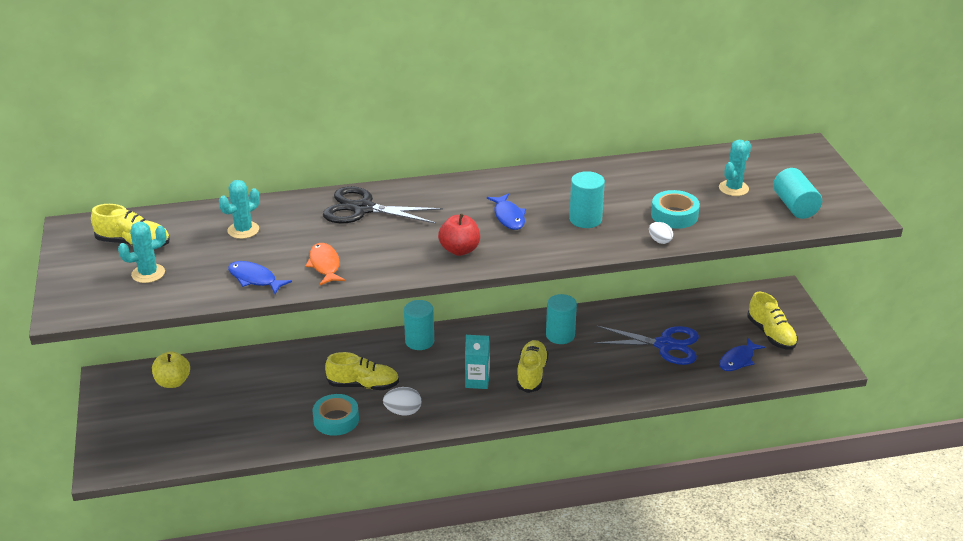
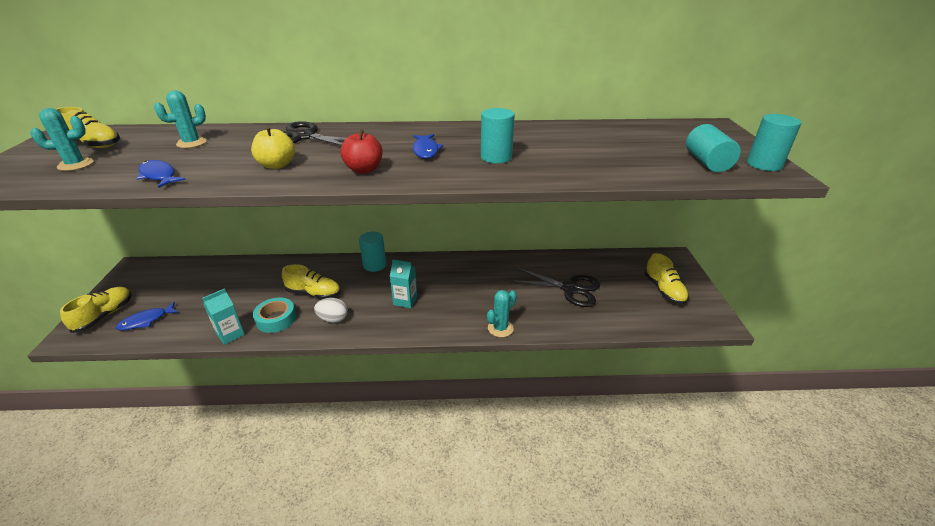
camera: 10 degrees right, 0 degrees up
(173, 382) = (176, 275): yellow apple -> yellow apple (277, 165)
(293, 442) = (230, 334): none -> turquoise carton
(325, 265) = (232, 171): orange fish -> none
(531, 374) = (452, 300): yellow shoe -> yellow shoe (104, 315)
(560, 335) = (485, 272): turquoise cylinder -> turquoise cylinder (764, 164)
(659, 241) = (563, 178): white egg -> none
(665, 345) = (570, 289): blue scissors -> black scissors
(674, 215) = (583, 160): turquoise tape -> none
(733, 188) = (645, 146): turquoise cactus -> turquoise cactus (500, 328)
(738, 360) = (633, 308): blue fish -> blue fish (146, 321)

